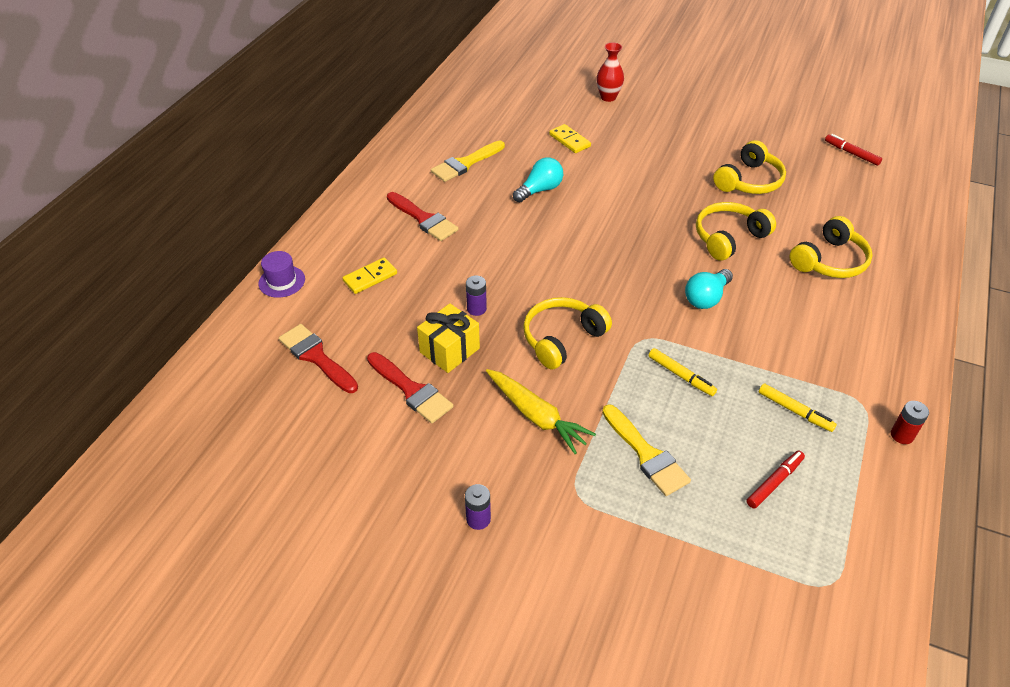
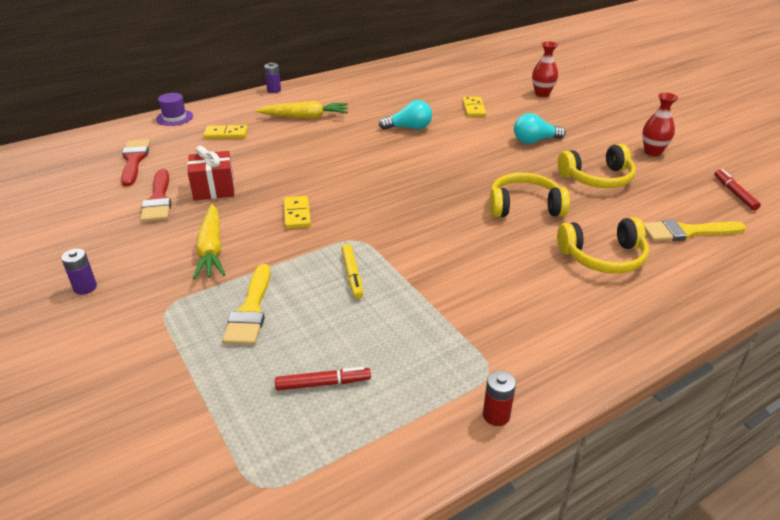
camera: 35 degrees right, 10 degrees down
(424, 219) = (305, 117): red brush -> yellow carrot
(449, 350) = (214, 189): yellow gift -> red gift
(465, 163) = (377, 98): yellow brush -> yellow brush (687, 232)
(476, 309) = (265, 175): purple battery -> purple battery (274, 90)
(562, 338) = (297, 214): yellow headphones -> yellow domino
(706, 298) = (447, 236): turquoise light bulb -> turquoise light bulb (534, 141)
(759, 133) = (652, 152): none -> red vase
(794, 411) = (415, 344): yellow marker -> none

